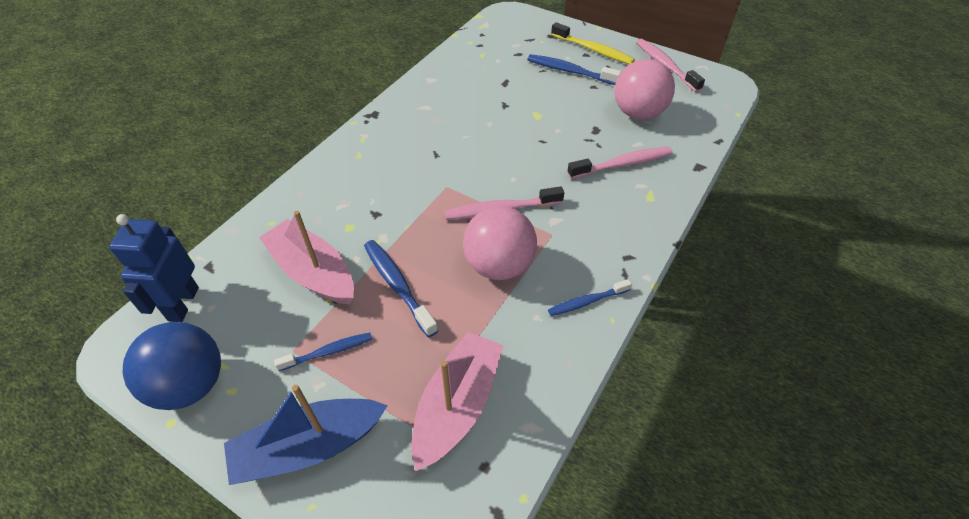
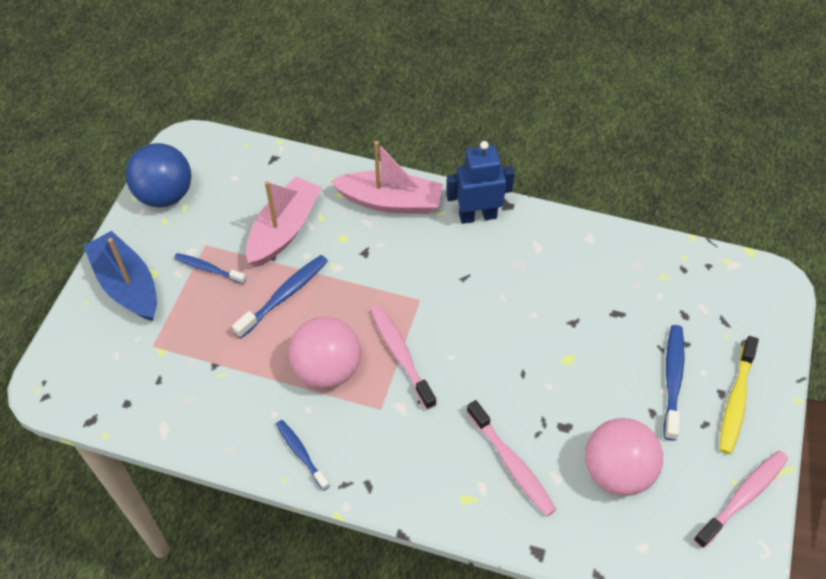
camera: 75 degrees right, 5 degrees up
(183, 304) = (233, 159): blue robot -> blue robot (477, 216)
(328, 352) = (208, 269): blue toothbrush -> blue toothbrush turned 150 degrees clockwise
(457, 405) = (175, 371): pink boat -> pink boat (390, 201)

